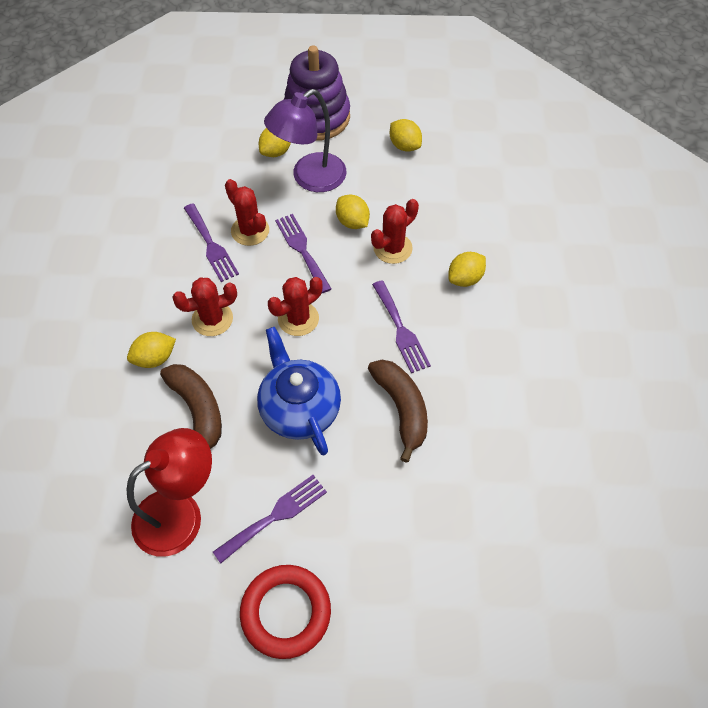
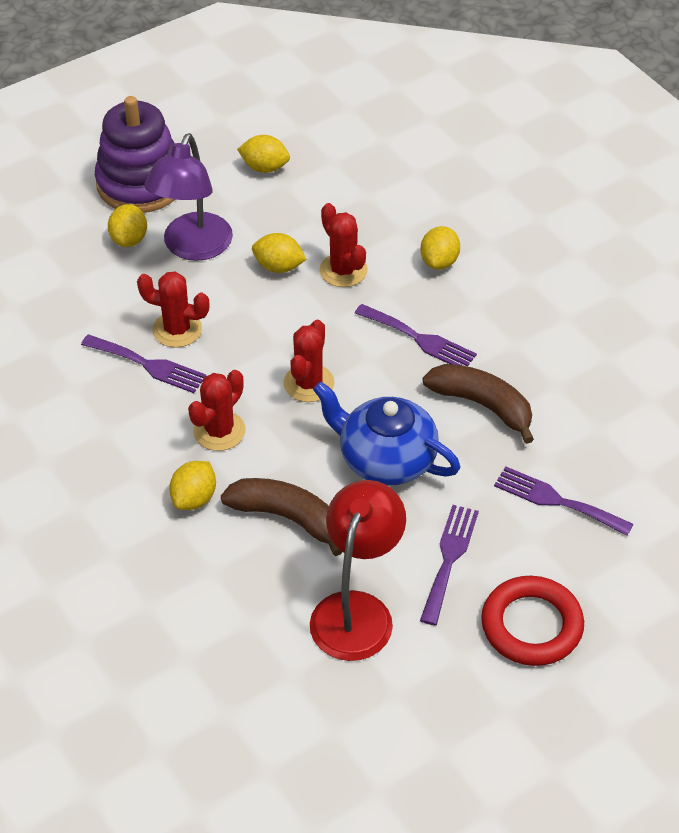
camera: 35 degrees left, 10 degrees down
(302, 250) = (251, 319): purple fork -> purple fork (556, 501)
(392, 248) = (343, 270): red cactus -> red cactus turned 45 degrees counterclockwise

